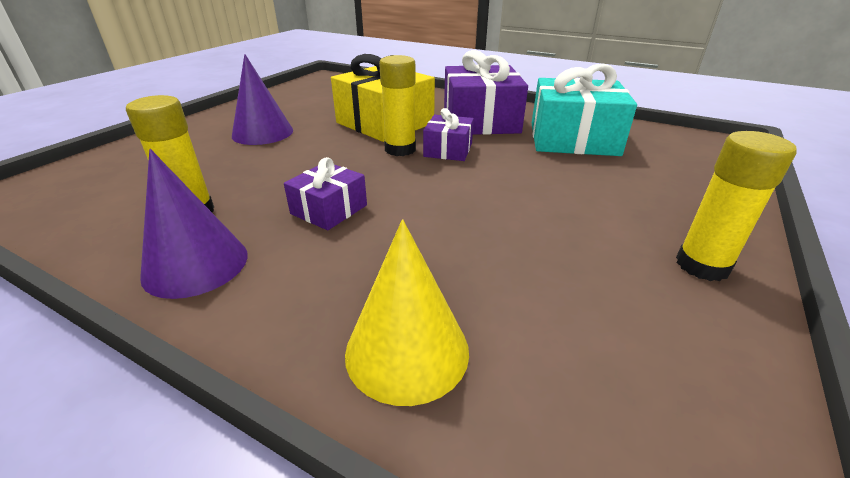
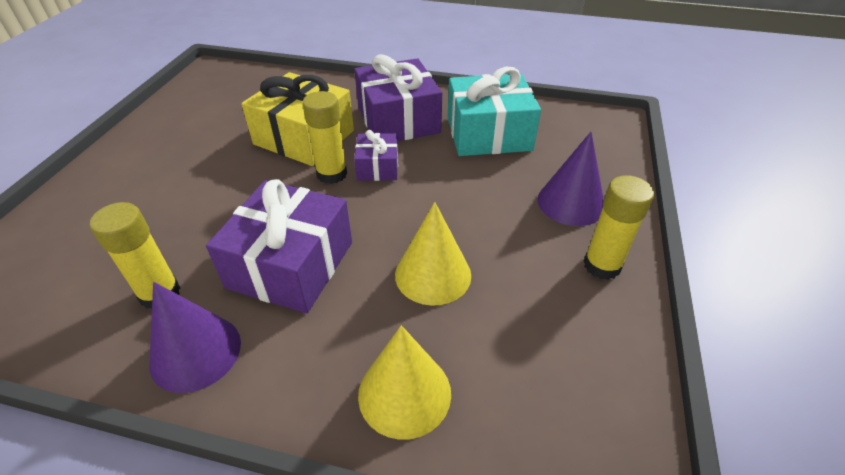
camera: 15 degrees left, 10 degrees up
(262, 133) = (179, 172): purple cone -> purple cone (571, 203)
(329, 209) = (291, 264): purple gift -> purple gift, size x1.88
(480, 240) = (433, 274): none -> yellow cone

